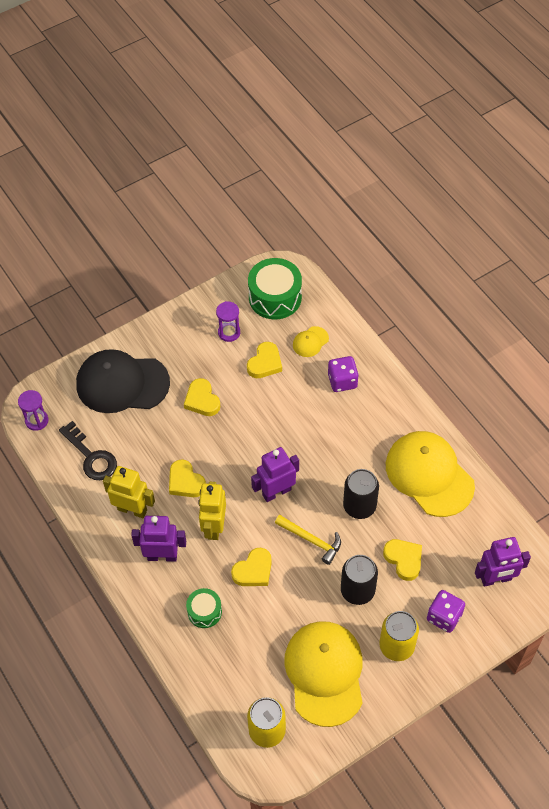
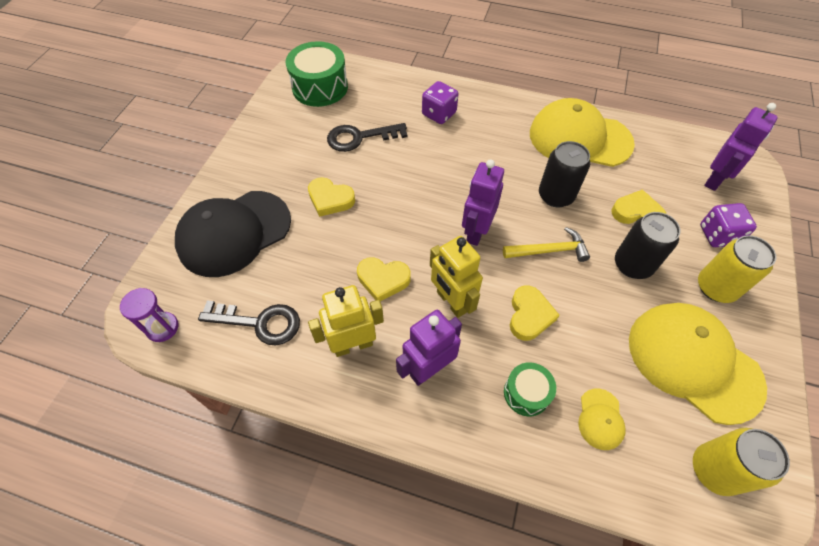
camera: 40 degrees left, 0 degrees up
(229, 332) = (304, 133): purple hourglass -> none
(265, 363) = (360, 137): yellow heart -> black key
(310, 342) = (383, 101): yellow cap -> yellow cap (600, 419)

